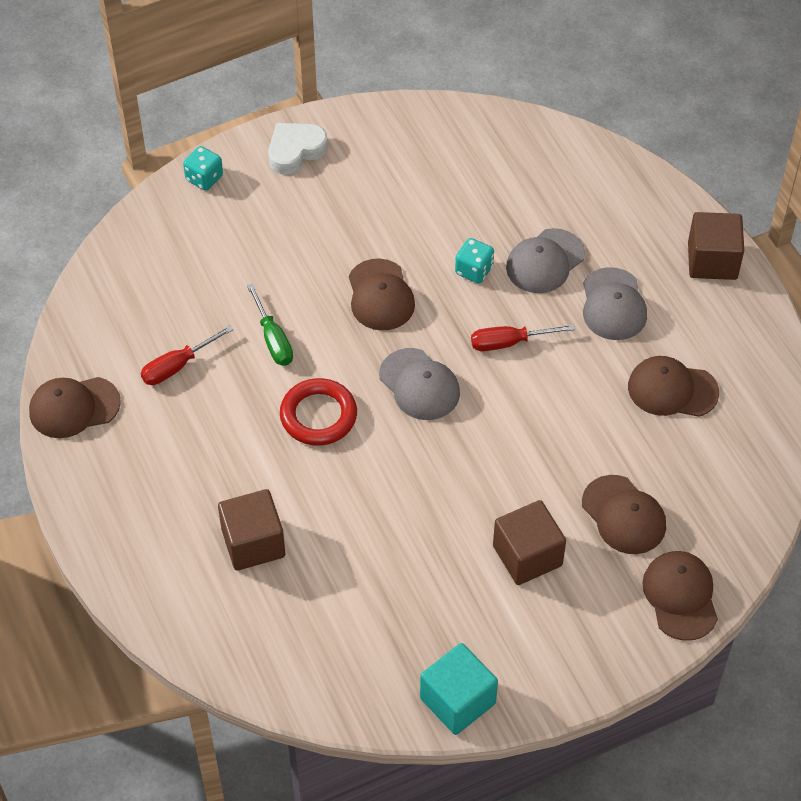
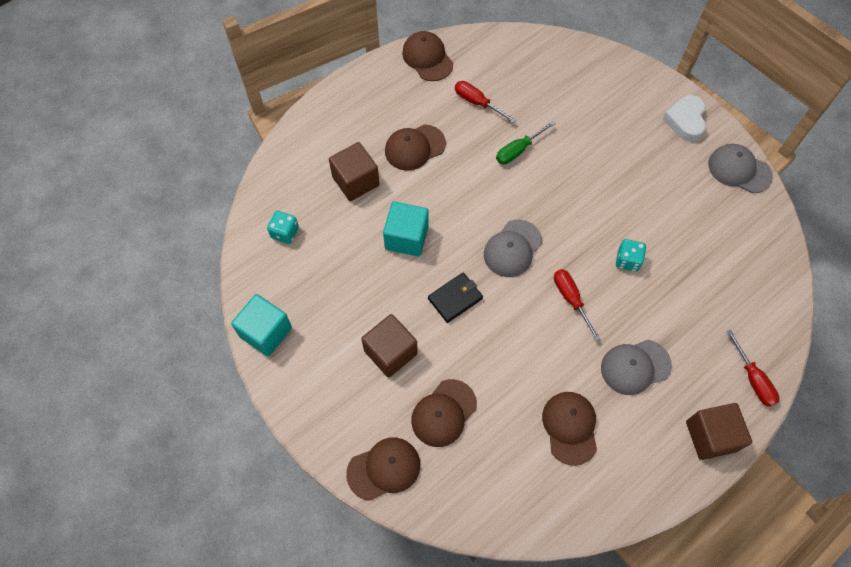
camera: 75 degrees right, 10 degrees up
(204, 178) = (636, 75): turquoise dice -> turquoise dice (285, 233)
(295, 151) = (685, 121): white heart -> white heart turned 120 degrees counterclockwise
(318, 416) = (465, 193): red ring -> none
(365, 500) = (406, 237): none -> turquoise cube
(380, 295) = (580, 205): brown cap -> brown cap (414, 147)
(472, 466) = (455, 298): none -> black wallet
(545, 261) = (656, 308): grey cap -> grey cap (739, 170)
(655, 201) = (753, 379): none -> red screwdriver

